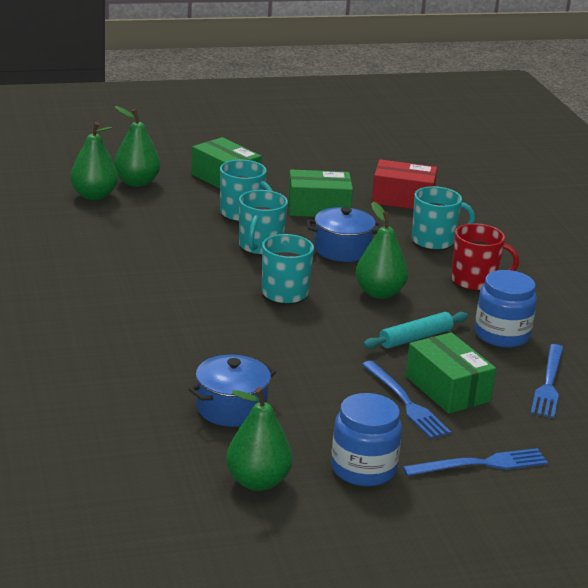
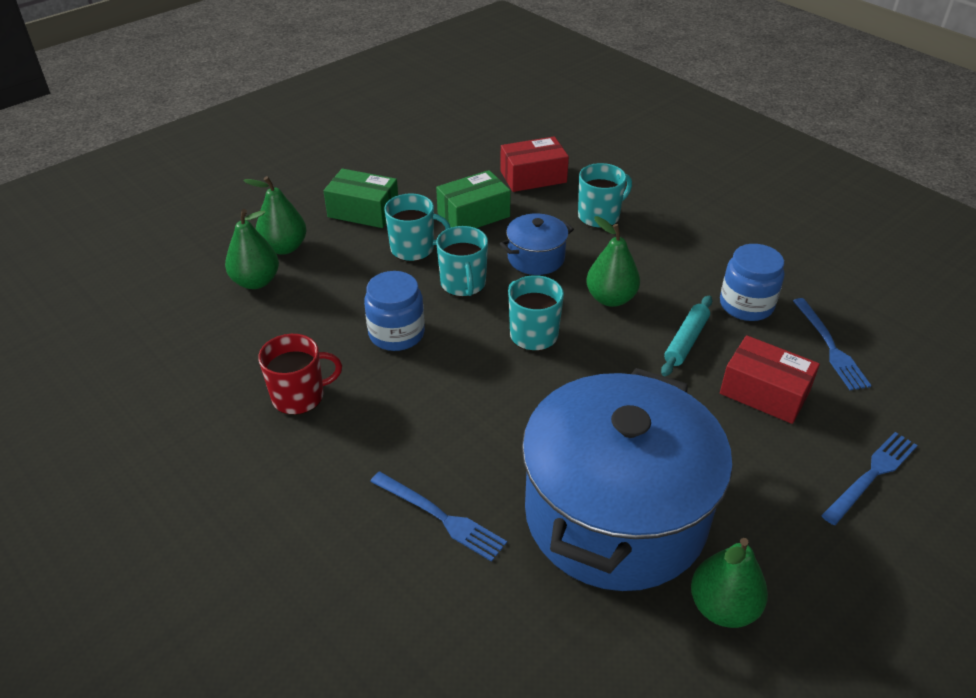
camera: 25 degrees left, 15 degrees up
(231, 408) = (615, 515): blue pot -> blue pot, size x2.37
(363, 469) = (791, 535): blue jar -> blue jar (396, 334)
(405, 402) = (748, 427): blue fork -> blue fork (440, 517)
(447, 389) = (764, 392): green box -> red box
(475, 281) = (671, 250): red mug -> red mug (299, 396)

